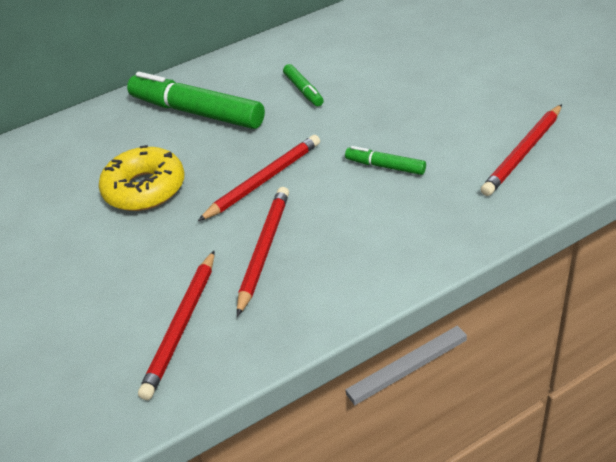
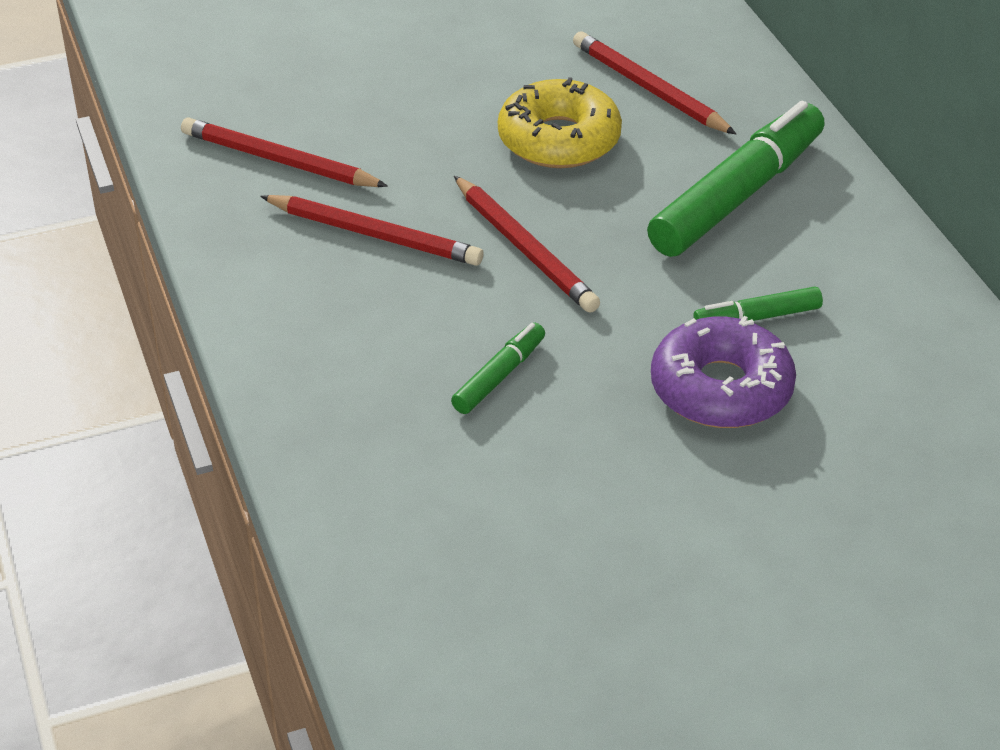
camera: 95 degrees right, 0 degrees up
(364, 93) = (721, 389): none -> purple donut
(523, 153) = (459, 543): red pencil -> red pencil (649, 89)

